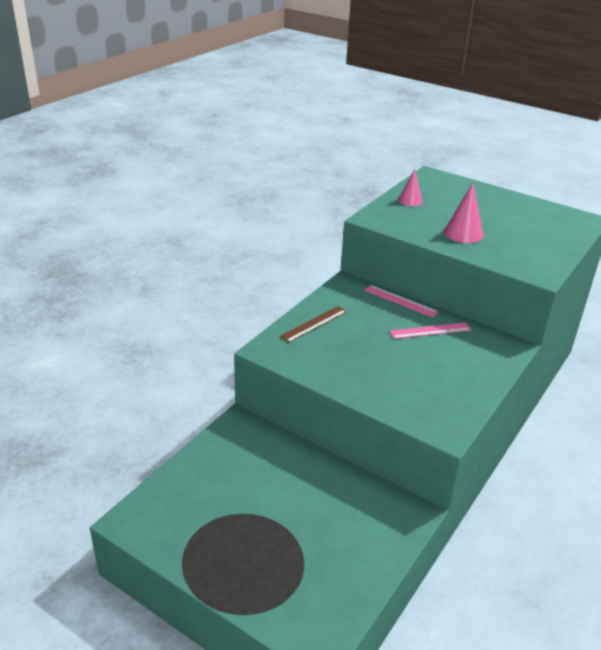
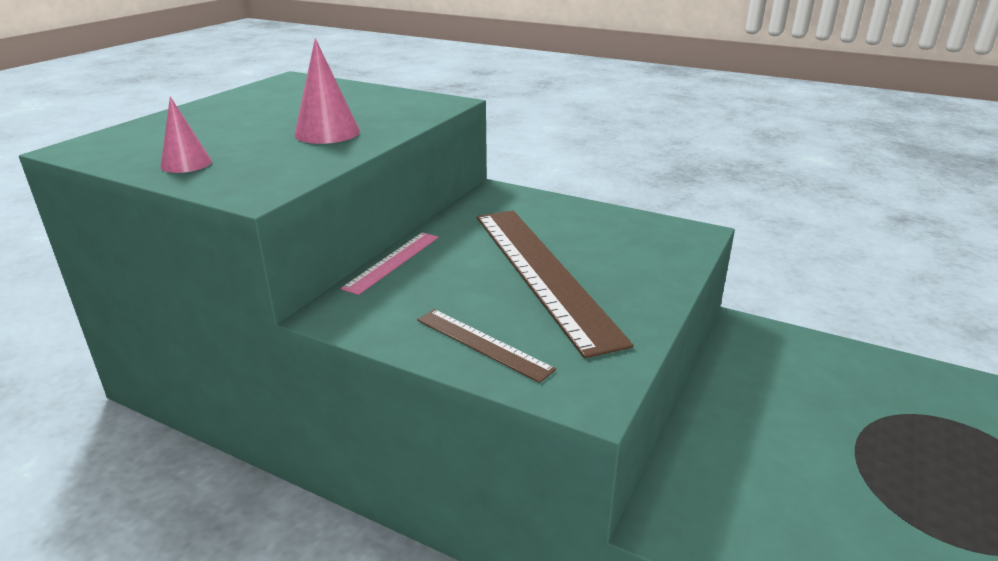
camera: 95 degrees left, 5 degrees down
(386, 351) = (543, 272): none -> brown ruler
(430, 330) = (475, 239): pink ruler -> none

